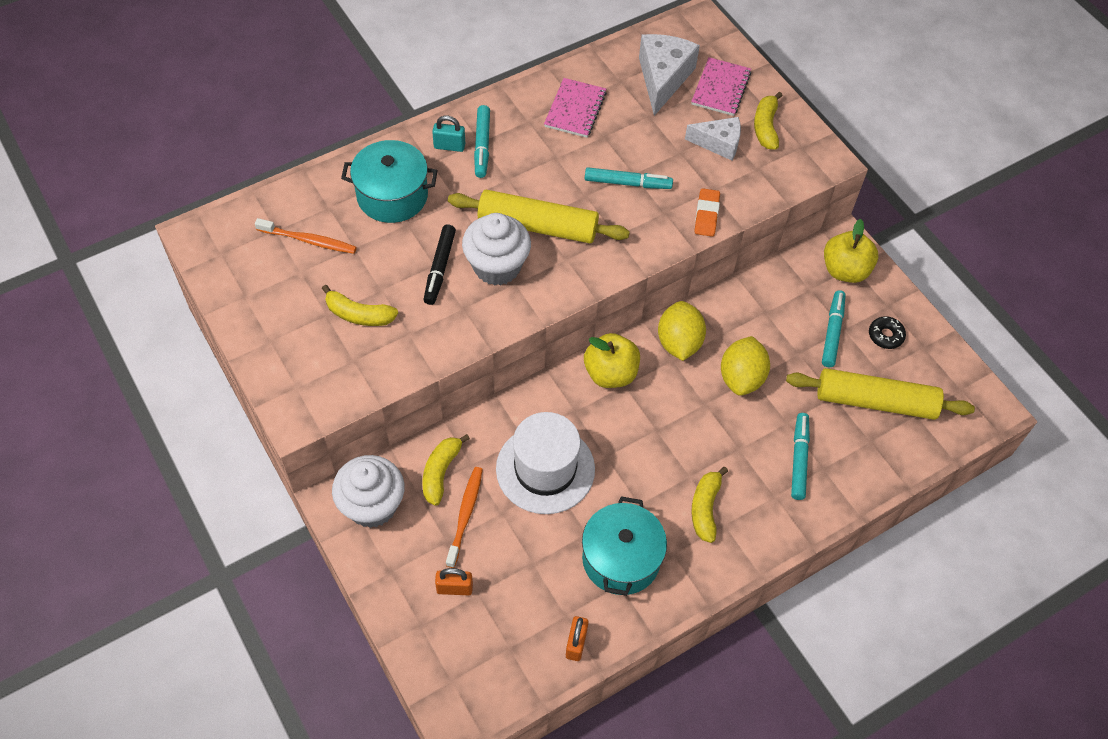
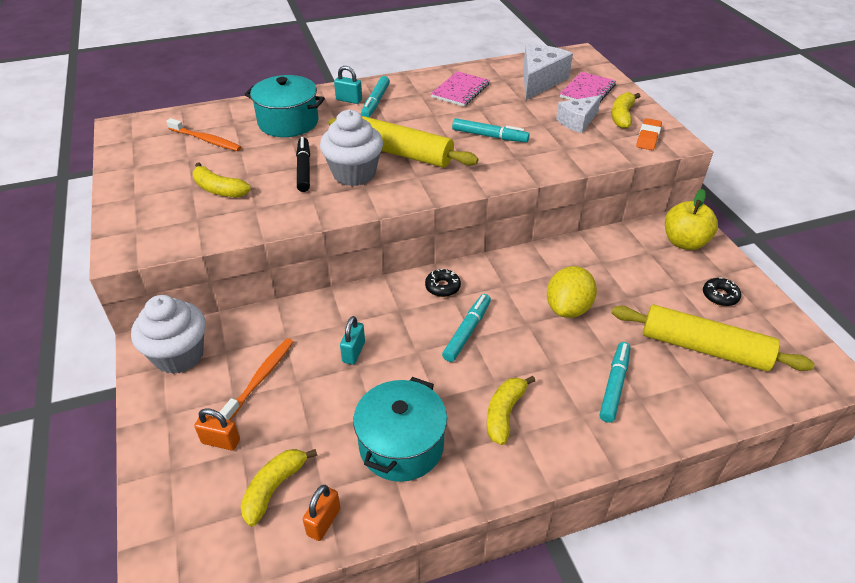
camera: 15 degrees right, 15 degrees down
(439, 268) = (304, 169): black marker -> black marker turned 150 degrees clockwise
(441, 472) = (255, 339): yellow banana -> yellow banana (274, 488)
(545, 469) = (353, 352): white hat -> turquoise padlock
(610, 373) = (442, 287): yellow apple -> black donut
(679, 342) = (514, 273): yellow lemon -> none
(706, 215) = (554, 163): orange eraser -> orange eraser (648, 137)
(718, 144) = (577, 121): white cheese -> white cheese turned 120 degrees clockwise
(832, 332) = (666, 286): turquoise marker -> turquoise marker (467, 331)

